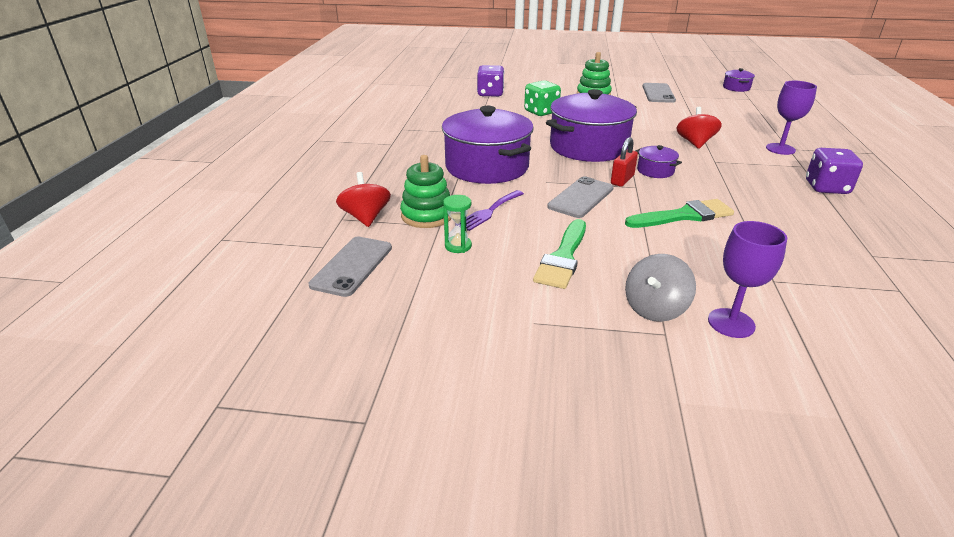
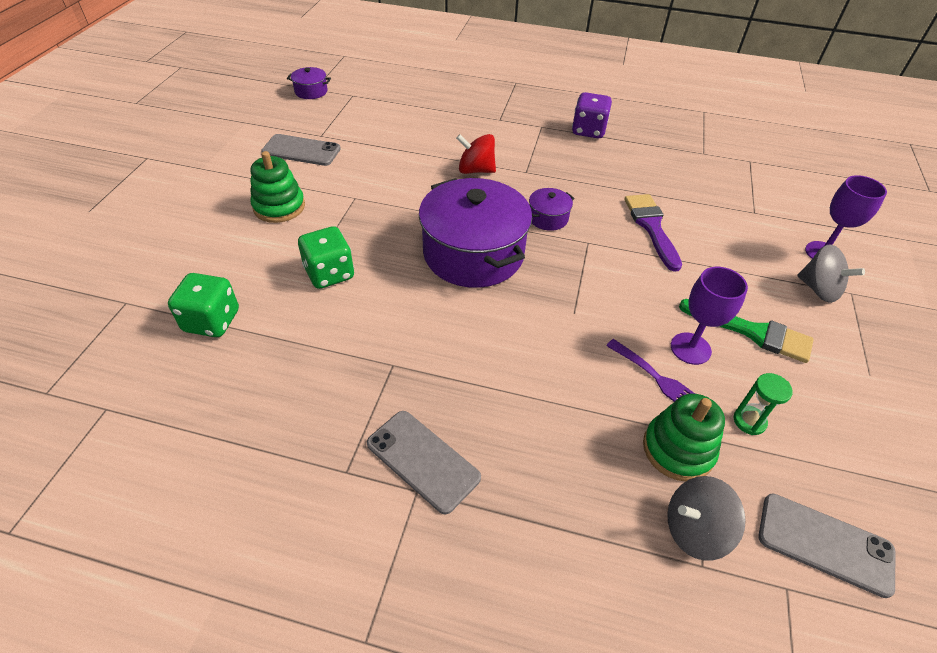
camera: 85 degrees left, 15 degrees up
(366, 217) = (694, 529): red spinning top -> grey spinning top
(487, 167) = (526, 366): purple pot -> none
(490, 94) = (212, 321): purple dice -> green dice
(581, 197) = (617, 291): grey phone -> grey phone (422, 460)
(622, 180) = (570, 248): red padlock -> none
(684, 216) = (651, 227): green brush -> purple brush
(780, 149) = (500, 124): purple goblet -> purple goblet (690, 348)

